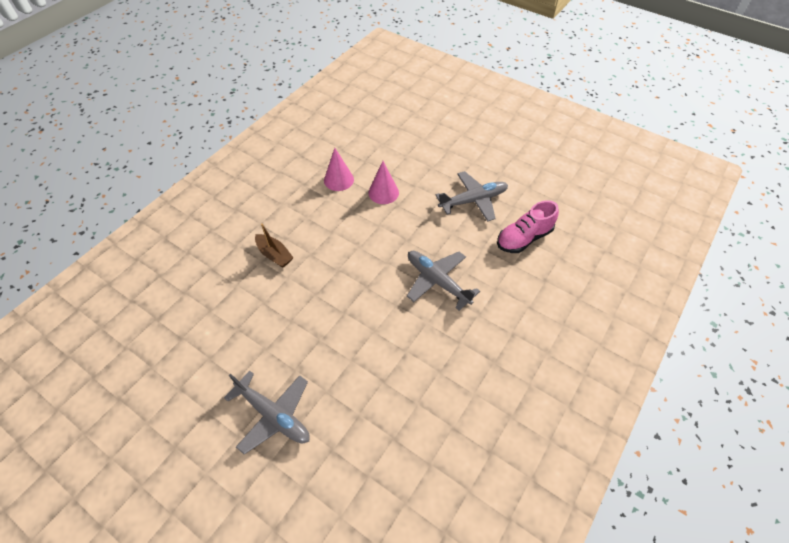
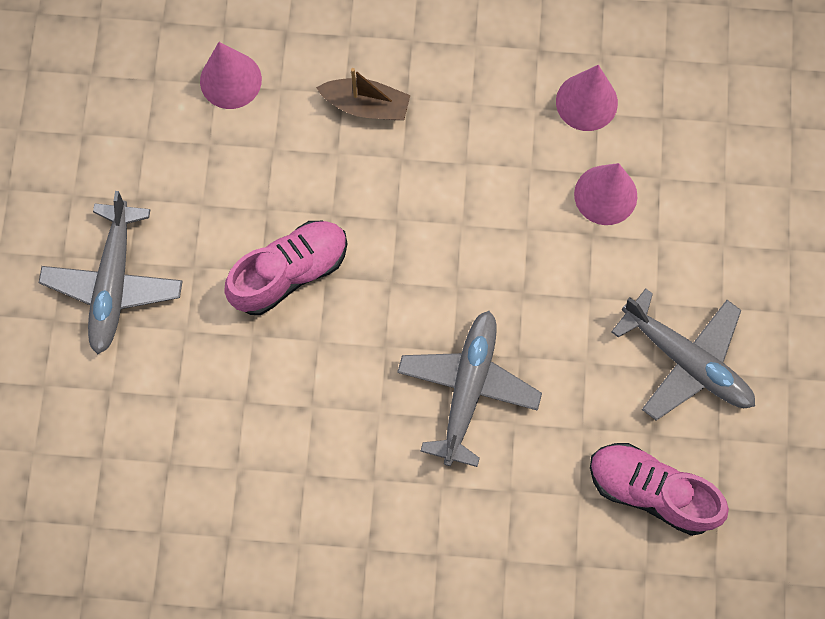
camera: 60 degrees right, 20 degrees up
(213, 303) = (230, 80): none -> pink cone
(274, 255) = (366, 106): brown boat -> brown boat turned 90 degrees counterclockwise
(330, 326) = (290, 272): none -> pink shoe

